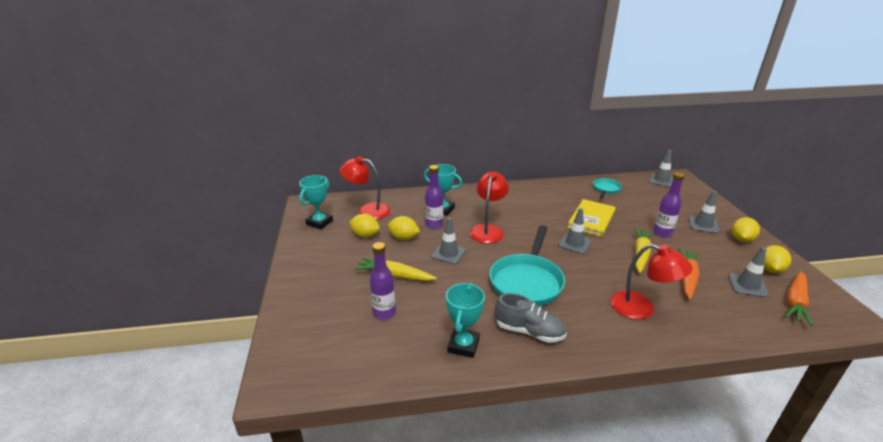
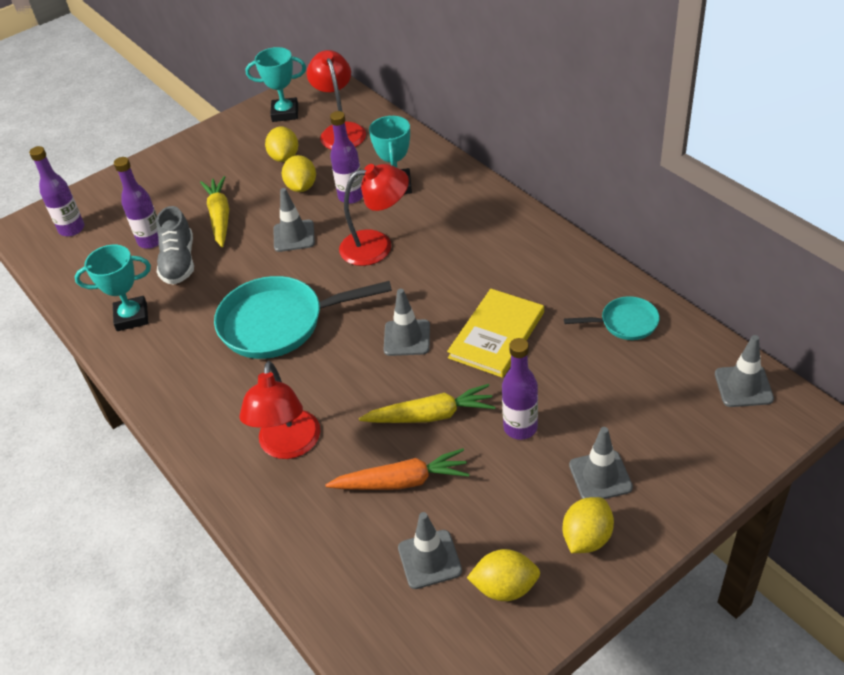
camera: 65 degrees right, 15 degrees up
(316, 353) = (72, 229): none -> purple bottle
(529, 331) = (182, 358): grey shoe -> grey shoe (179, 262)
(591, 219) = (496, 335): yellow book -> yellow book turned 60 degrees counterclockwise
(741, 239) = (587, 538): yellow lemon -> yellow lemon turned 60 degrees counterclockwise
(795, 302) = (420, 627): orange carrot -> none

